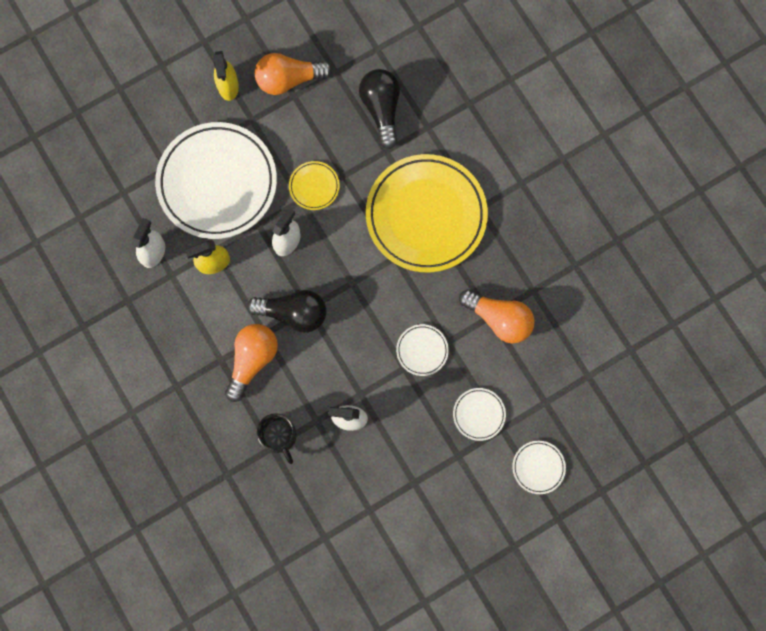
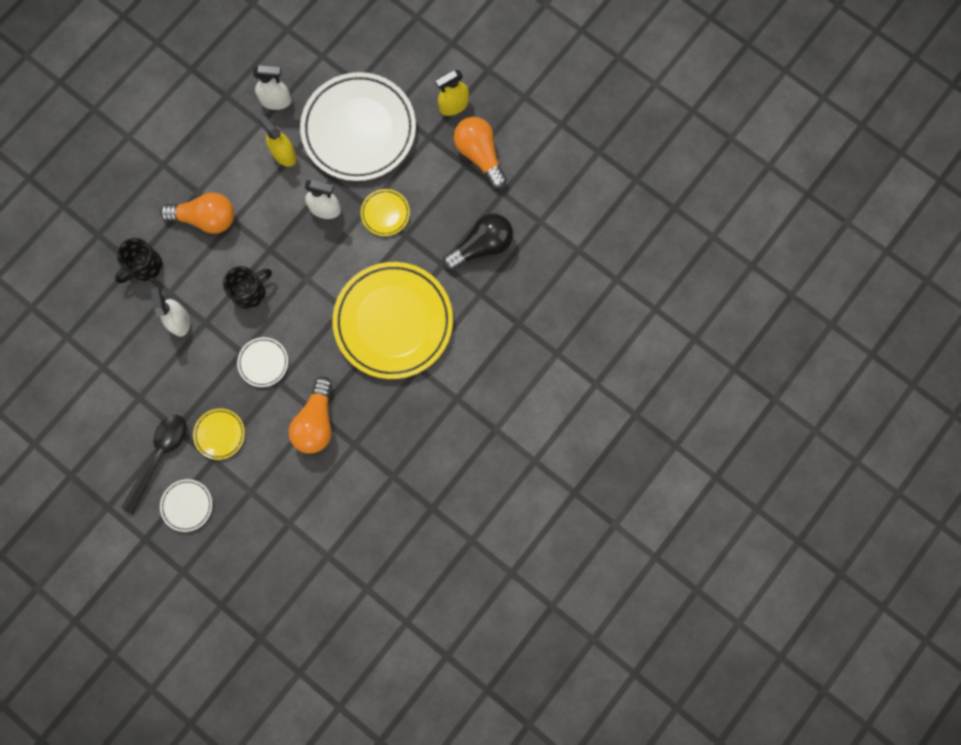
camera: 70 degrees right, 0 degrees up
(293, 313) = (261, 238): black light bulb -> none
(345, 341) = (250, 292): none -> black mug
(479, 414) = (220, 434): white plate -> yellow plate
(481, 480) = (159, 457): none -> black spoon

